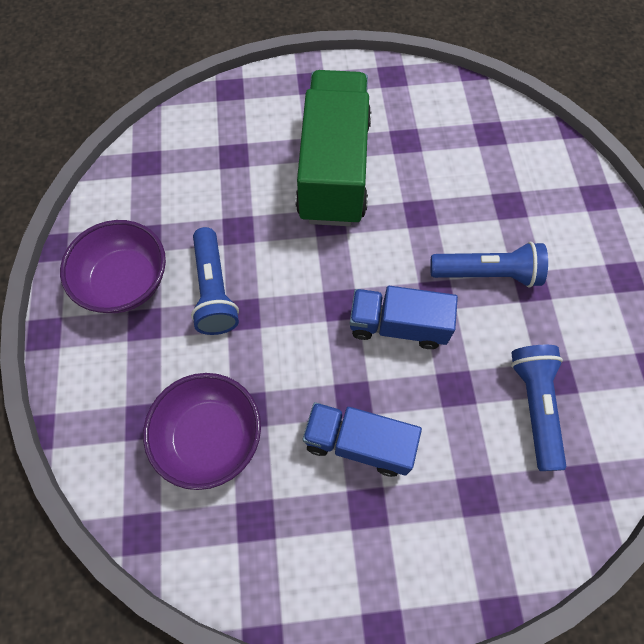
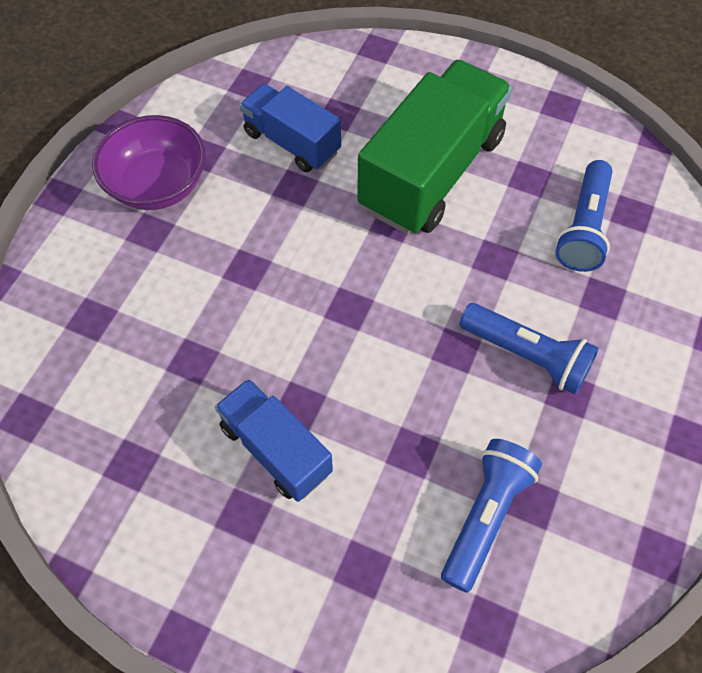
camera: 30 degrees right, 5 degrees down
(210, 438) = (140, 366): purple bowl -> none
(214, 290) = (234, 233): blue flashlight -> blue flashlight (583, 227)
(398, 325) = (393, 358): blue truck -> blue truck (292, 142)

